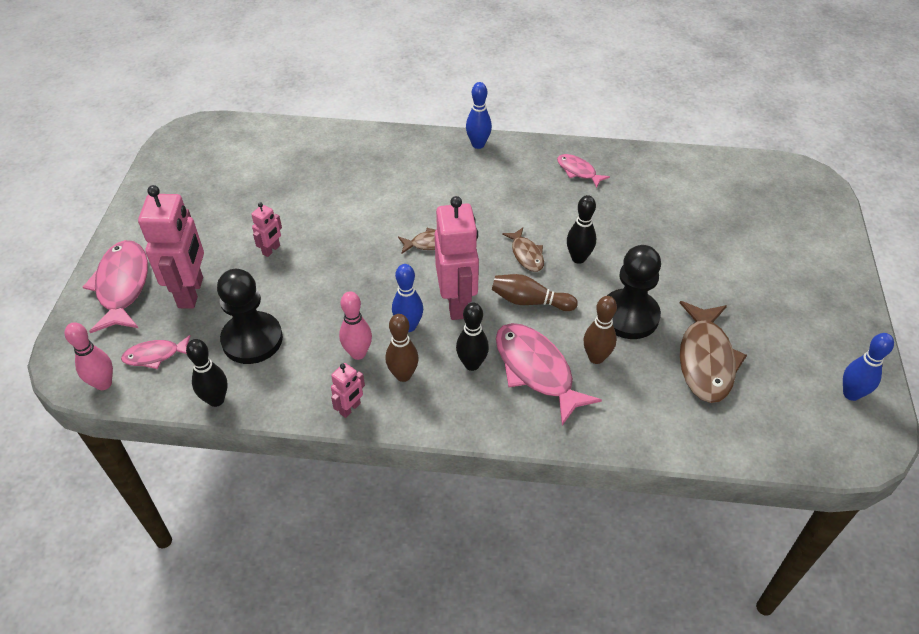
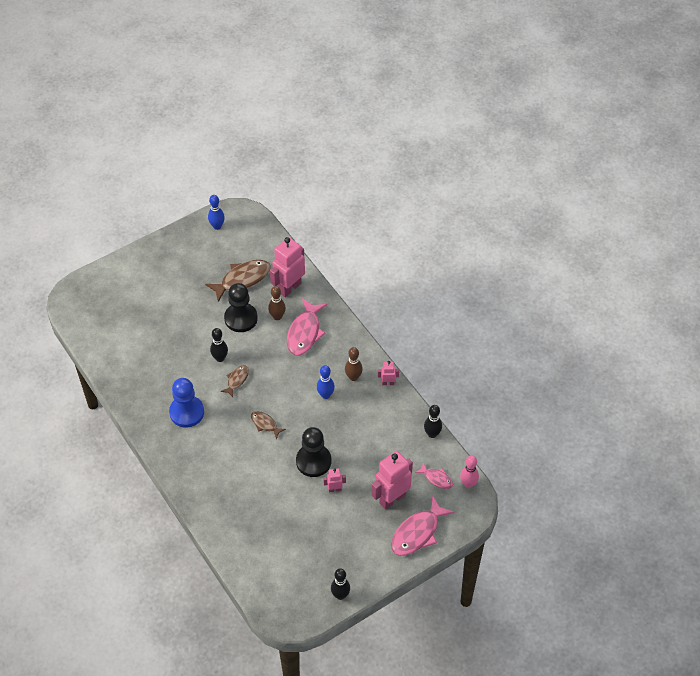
camera: 130 degrees left, 5 degrees up
(252, 339) = (391, 448): black pawn -> black pawn (313, 461)
(358, 353) = (358, 402): pink bowling pin -> none
(457, 303) = (294, 386): pink robot -> pink robot (289, 288)
(472, 364) = (323, 357): black bowling pin -> black bowling pin (340, 595)
(478, 144) = (167, 458): blue bowling pin -> none
(524, 188) = (187, 412): none -> blue pawn
(530, 301) = (266, 360): brown bowling pin -> none
(578, 171) = (150, 397): pink fish -> none

